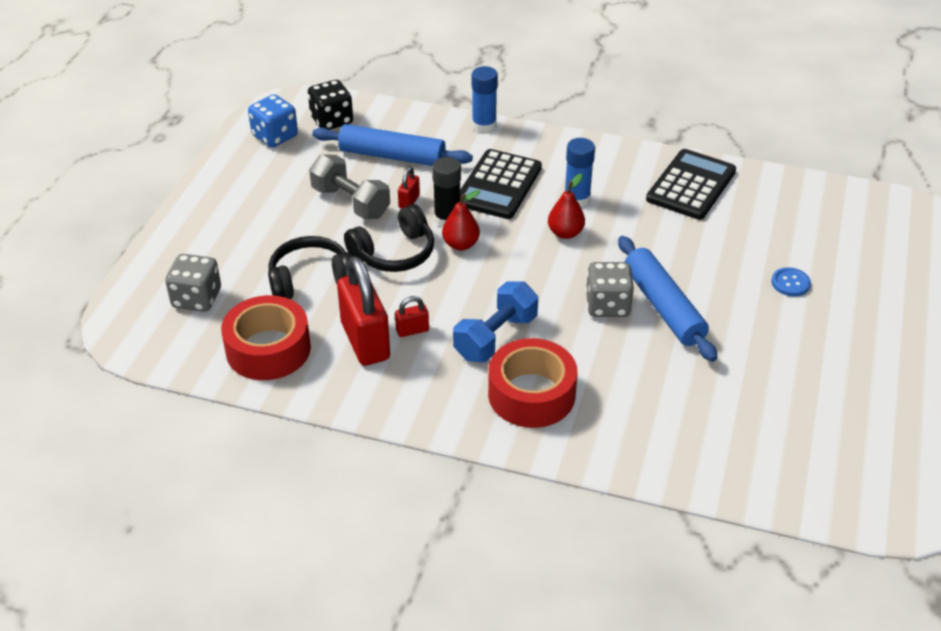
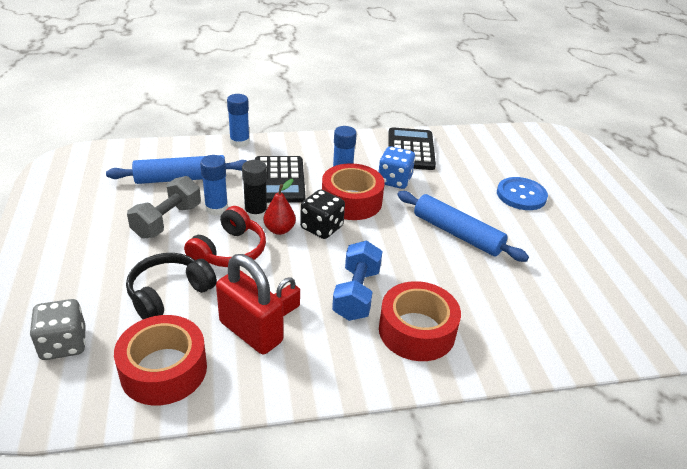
camera: 30 degrees left, 5 degrees down
(275, 136) = (69, 186): blue dice -> blue dice (394, 180)
(332, 120) = (114, 164): black dice -> black dice (321, 228)
(351, 202) = (167, 221): grey dumbbell -> grey dumbbell turned 75 degrees counterclockwise
(394, 253) = (229, 251): black headphones -> red headphones
(409, 201) = (216, 208): red padlock -> blue glue stick
(565, 233) = (351, 201): red pear -> red tape
(607, 305) = (419, 244): grey dice -> none
(790, 283) = (521, 195): blue button -> blue button, size x1.76

